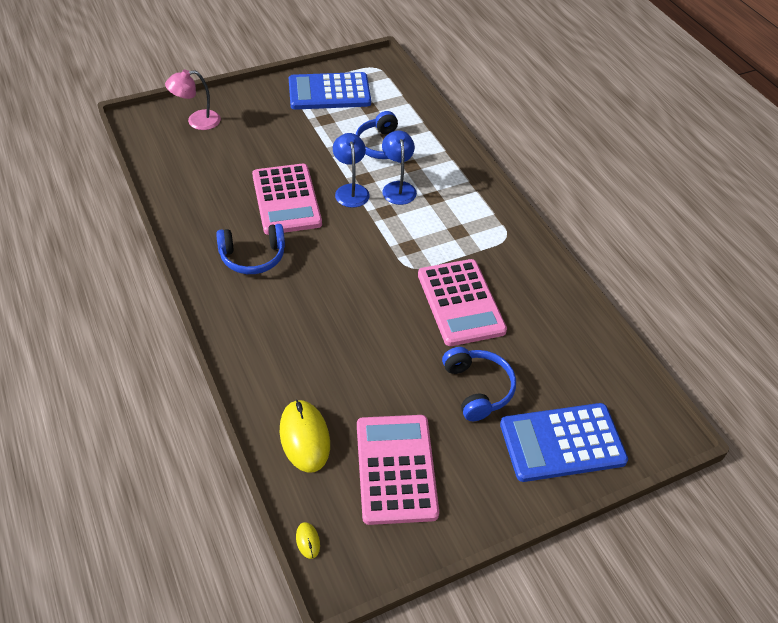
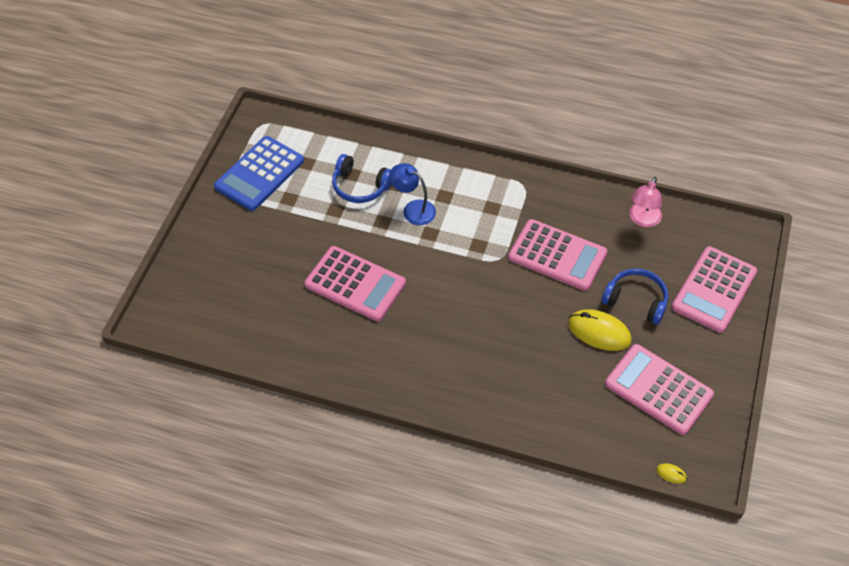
camera: 45 degrees left, 5 degrees up
(197, 121) = (198, 282): pink lamp -> pink lamp (643, 220)
(253, 257) = (395, 344): blue headphones -> none
(304, 437) = (590, 422): yellow mouse -> yellow mouse (599, 332)
(351, 190) = (386, 239): blue lamp -> none
(562, 443) = (714, 290): blue calculator -> pink calculator

